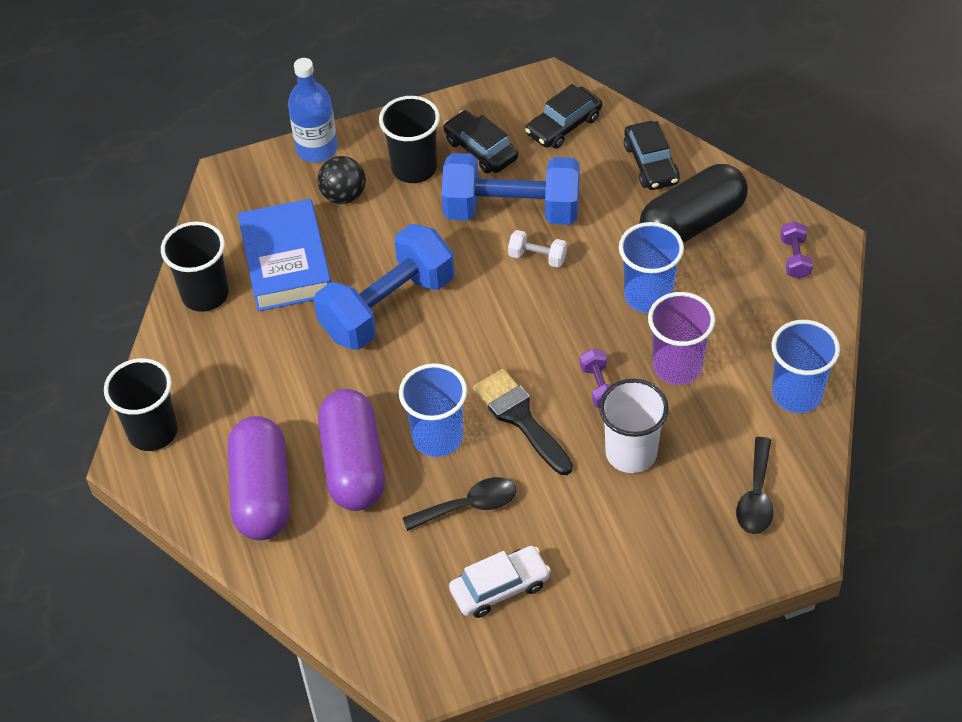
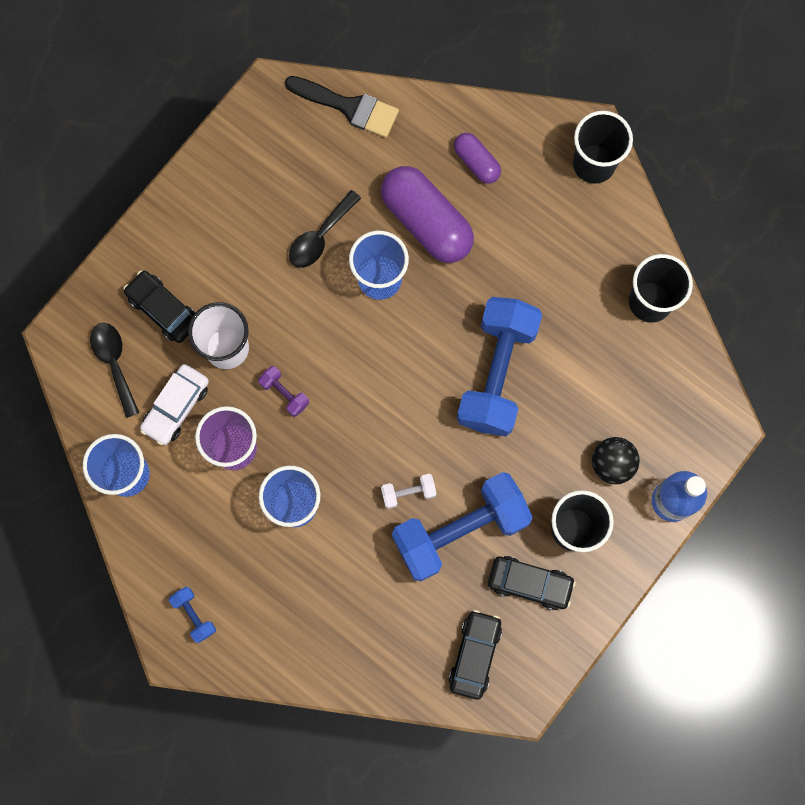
camera: 145 degrees right, 25 degrees up
(262, 492) = (476, 162): purple capsule -> purple capsule, size x0.53
(286, 262) = (609, 369): blue book -> none
(500, 587) = (258, 186): white car -> white car (176, 407)
(520, 418) = (328, 331): black brush -> black brush (349, 107)
(651, 164) = (372, 653): black car -> black car (163, 309)
(692, 223) = (300, 605): black capsule -> none
(794, 258) = (194, 615): purple dumbbell -> blue dumbbell

